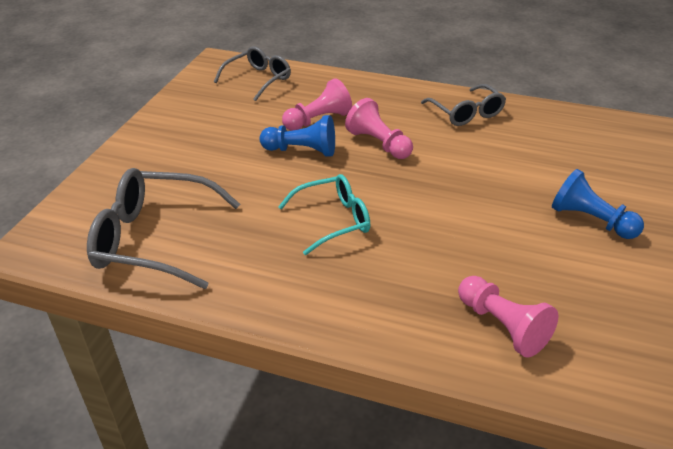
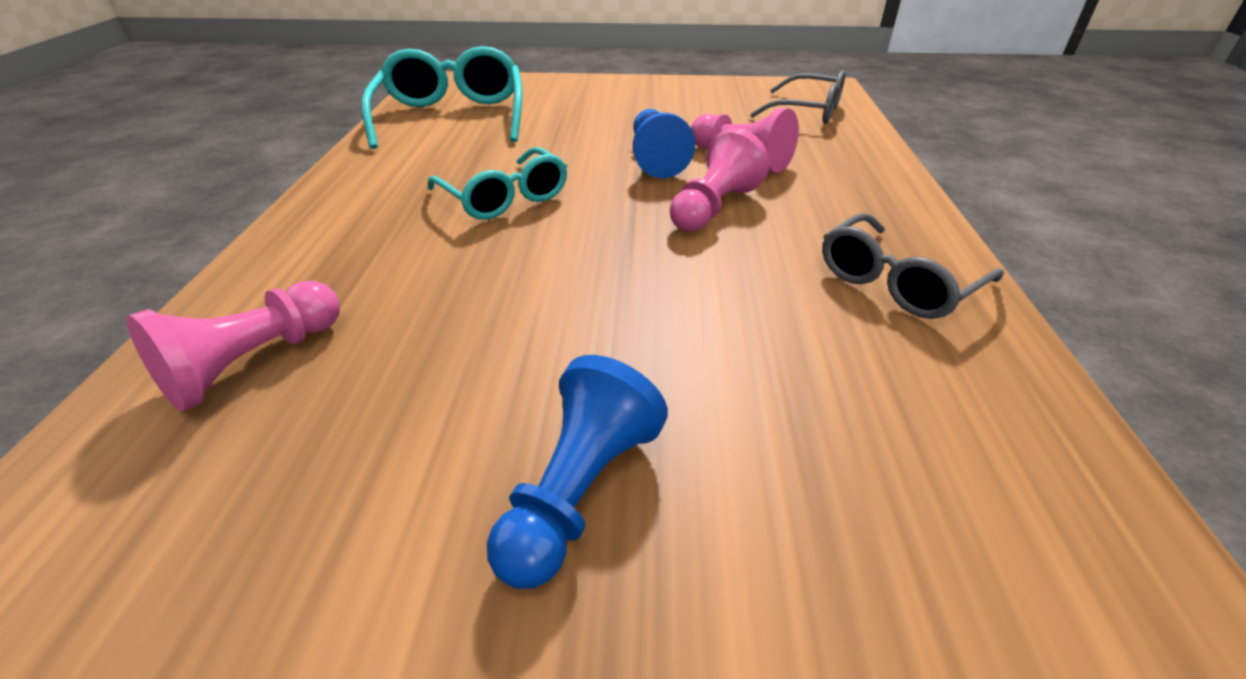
camera: 75 degrees right, 0 degrees up
(154, 239) = (452, 117): grey glasses -> turquoise glasses

